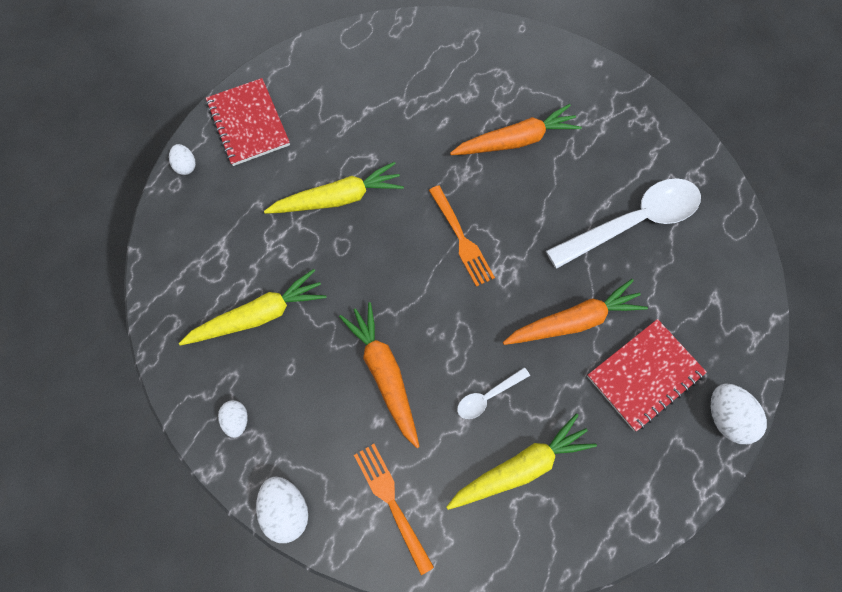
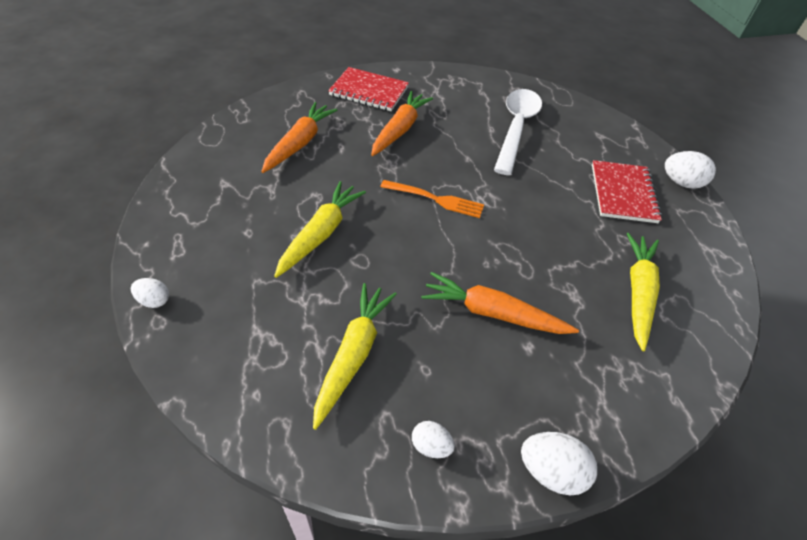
camera: 50 degrees left, 20 degrees down
(248, 123) = (183, 235): red notebook -> red notebook (369, 91)
(391, 502) = (605, 388): orange fork -> none
(487, 396) = (568, 271): white spoon -> none
(574, 321) = (555, 194): orange carrot -> orange carrot (299, 143)

